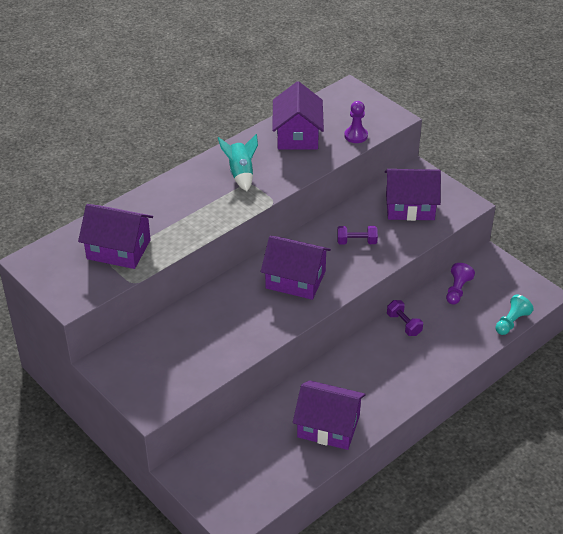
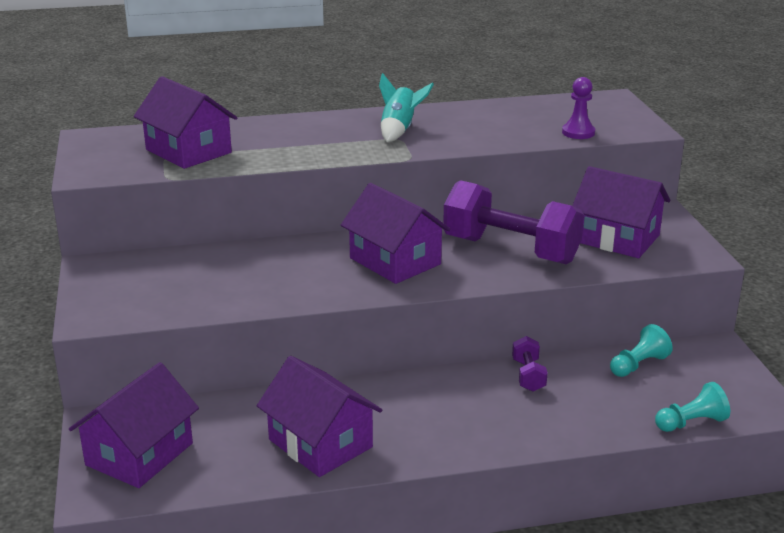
camera: 30 degrees right, 15 degrees down
(297, 135) = (504, 117): purple house -> purple house (139, 454)
(356, 242) = (511, 250): purple dumbbell -> purple dumbbell, size x2.28
(457, 290) = (638, 365): purple pawn -> turquoise pawn

